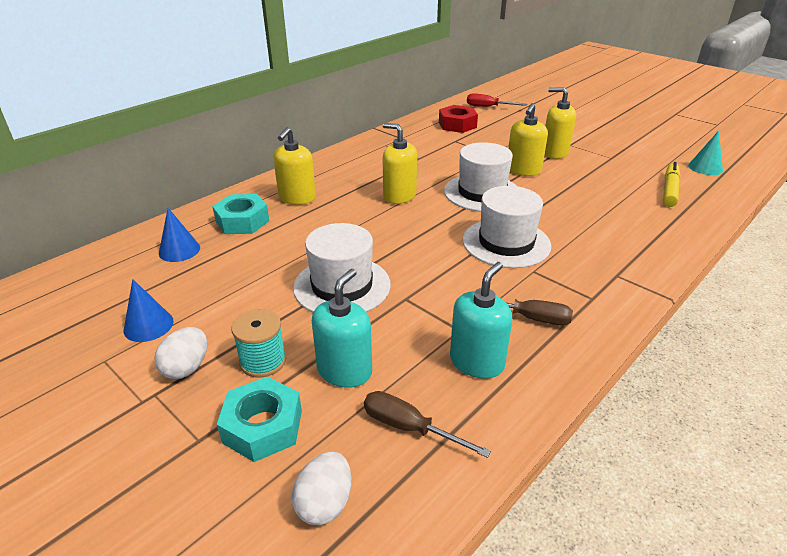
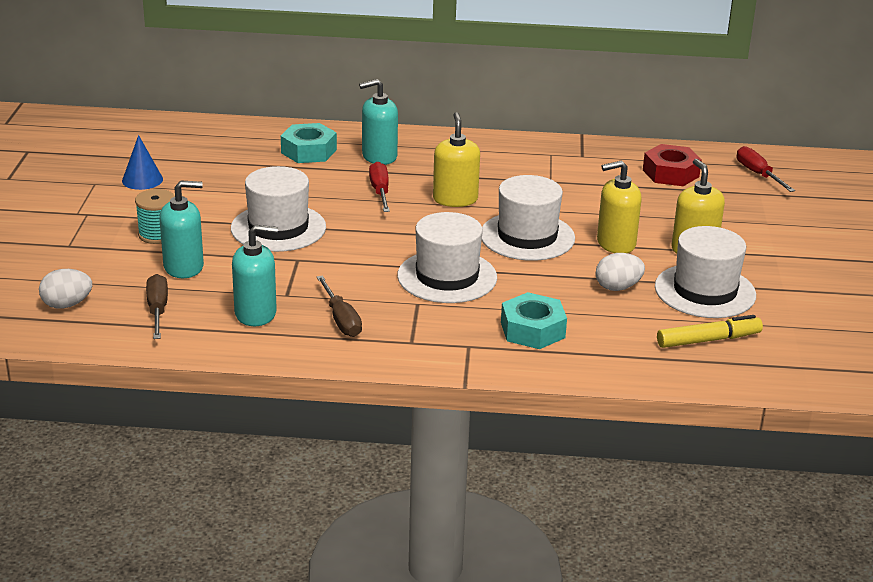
camera: 50 degrees right, 5 degrees down
(179, 250) = (236, 147): blue cone -> none
(187, 368) = (120, 212): white egg -> white egg (618, 287)
(263, 426) = (101, 260): turquoise nut -> turquoise nut (532, 330)
(297, 198) = (379, 156): yellow soap dispenser -> turquoise soap dispenser
(348, 218) = (380, 191): none -> red screwdriver
(608, 169) = (705, 291): none -> white hat
(705, 167) = (817, 353): turquoise cone -> none

